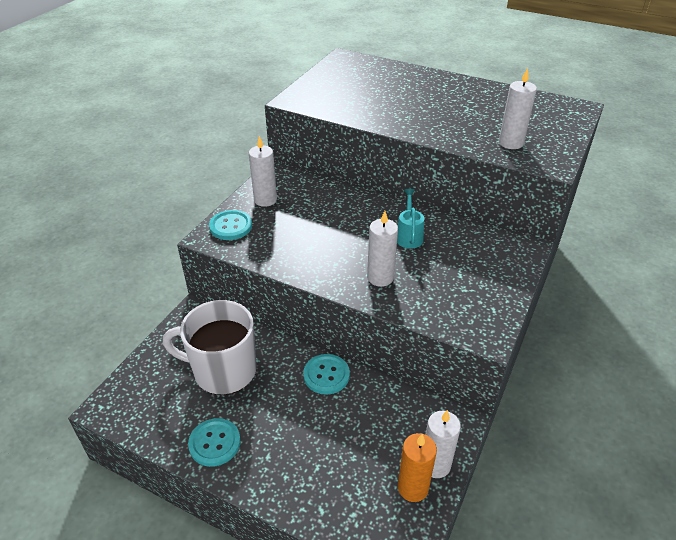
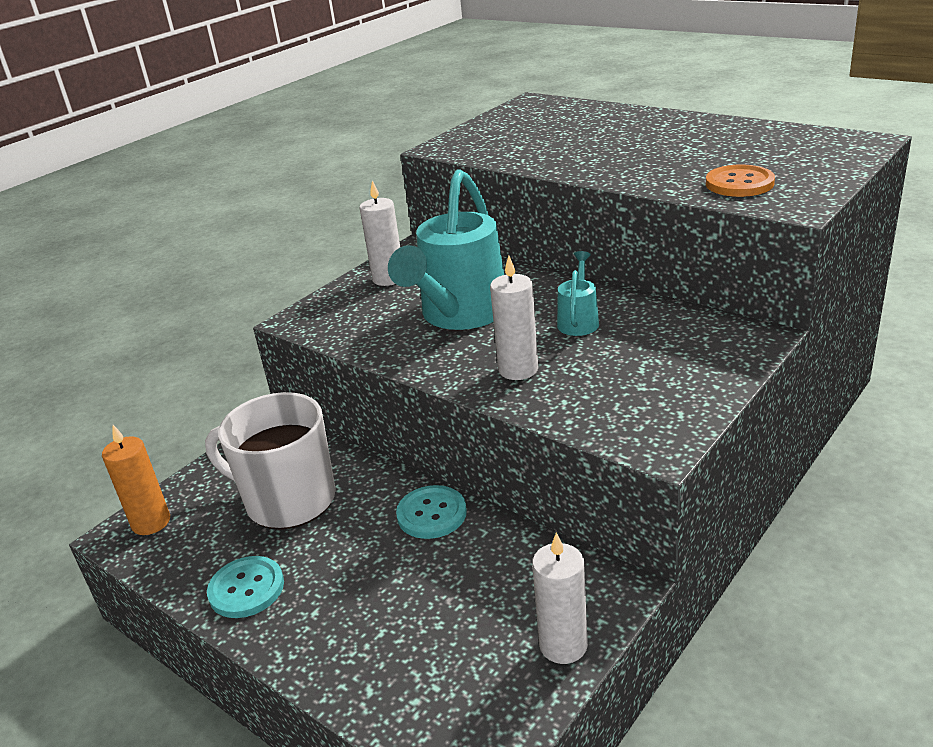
camera: 15 degrees right, 10 degrees down
(231, 226) = (330, 308): turquoise button -> none
(326, 232) = (460, 315): none -> turquoise watering can
(413, 488) = (518, 673): orange candle -> orange candle (151, 522)
(510, 143) = (739, 183): white candle -> orange button

